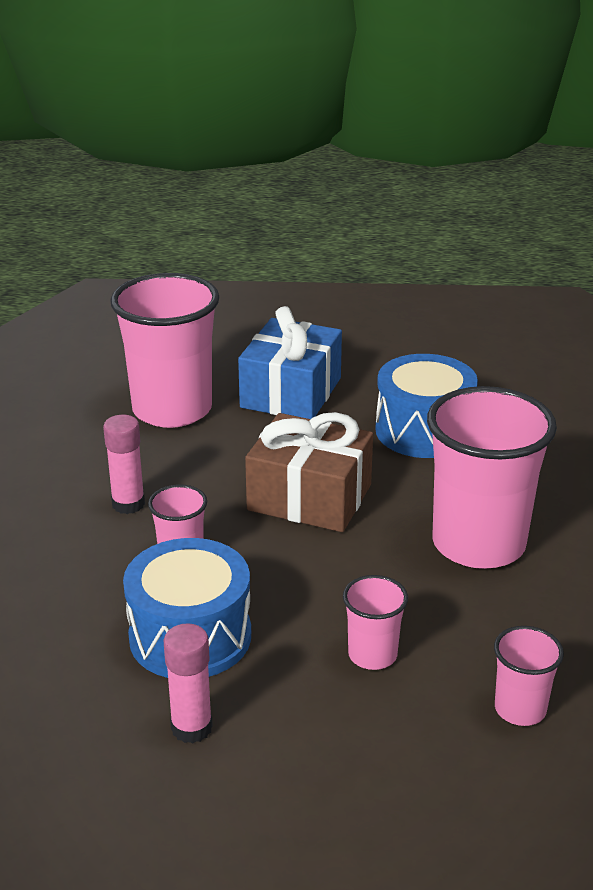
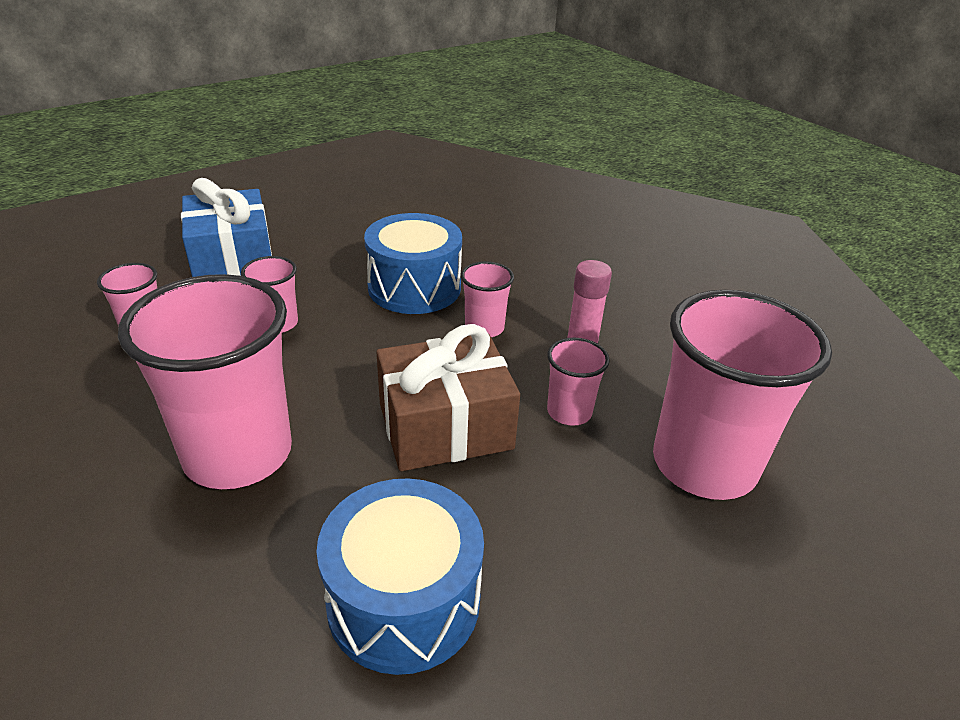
camera: 140 degrees right, 5 degrees up
(191, 728) = (359, 251): pink glue stick -> none
(209, 468) = (569, 412): none -> pink cup
(291, 393) = (631, 573): blue gift -> blue gift (233, 261)

